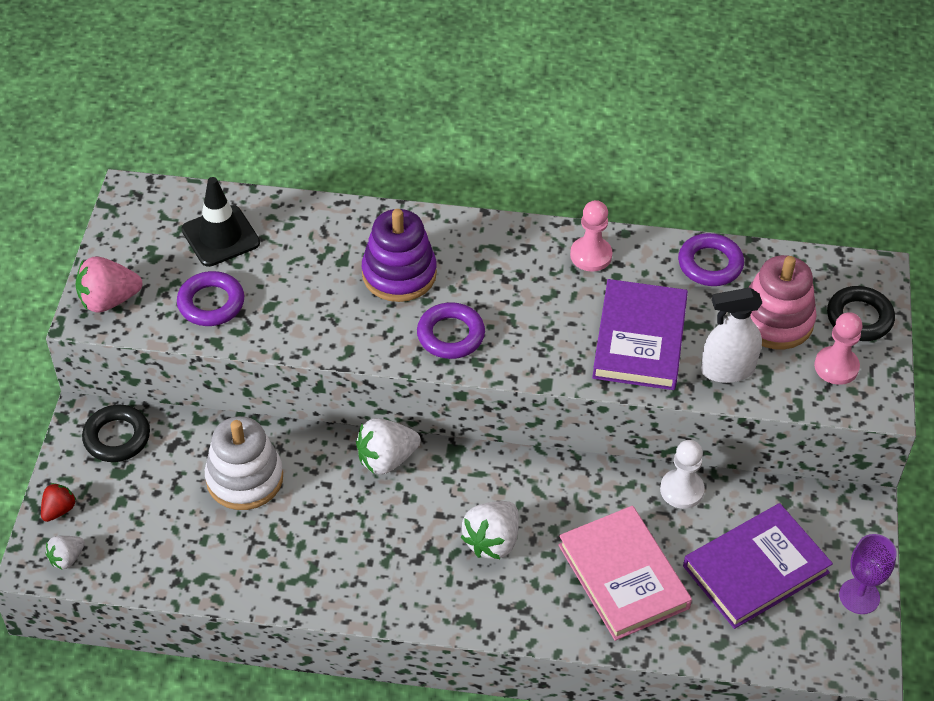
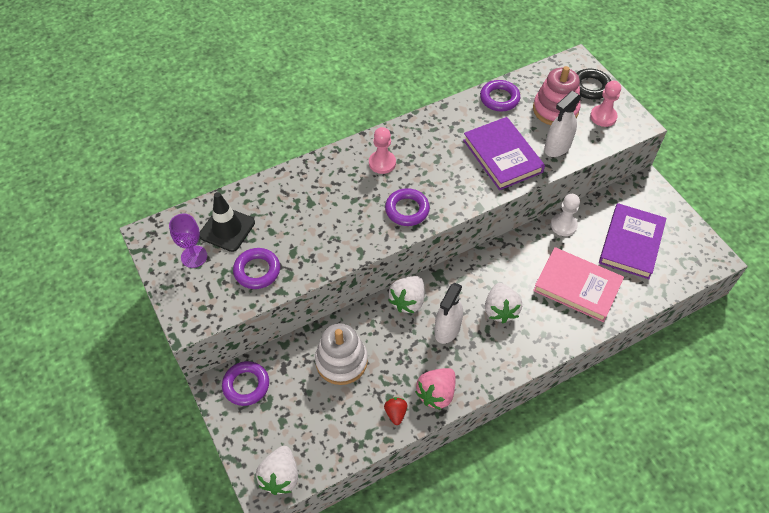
camera: 35 degrees left, 5 degrees up
(59, 510) = (249, 451): red strawberry -> red strawberry (395, 413)
(67, 558) = (280, 476): white strawberry -> white strawberry, size x1.72
(109, 300) = (193, 306): pink strawberry -> pink strawberry (436, 394)
(117, 437) = (246, 385): black ring -> purple ring
(399, 274) = (348, 192): purple stacking toy -> none
(403, 522) = (447, 329): none -> white spray bottle
(591, 255) = (438, 126): pink pawn -> pink pawn (382, 163)
(859, 596) = (685, 227): purple goblet -> purple goblet (194, 256)

